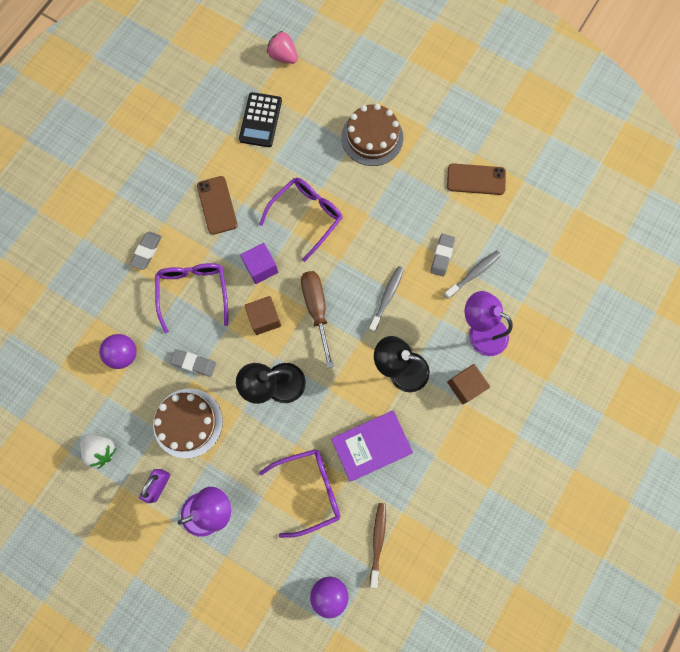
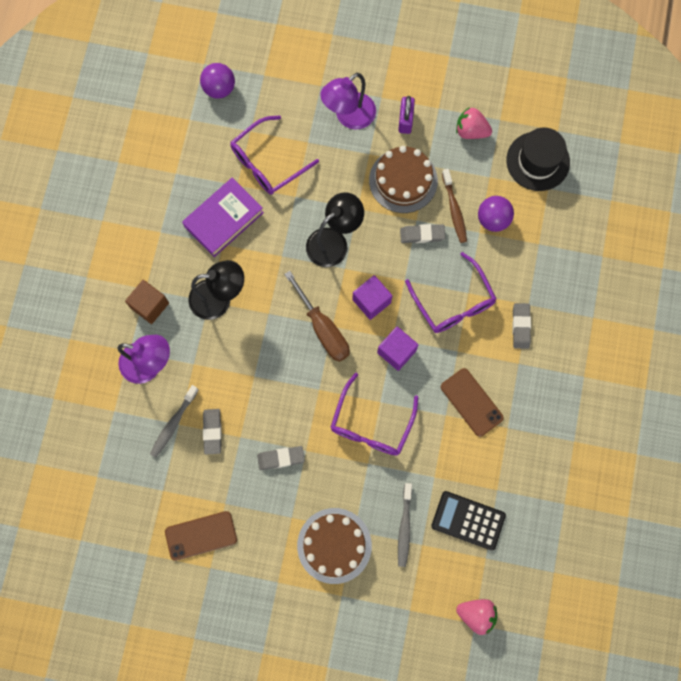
camera: 160 degrees right, 0 degrees up
(55, 395) = (538, 161): none -> black hat
(101, 450) = (471, 131): white strawberry -> pink strawberry
(260, 120) = (468, 520): black calculator -> black calculator turned 60 degrees counterclockwise
(264, 319) = (371, 301): brown cube -> purple cube
(378, 541) = (190, 142): brown toothbrush -> brown toothbrush (454, 209)
(387, 297) = (256, 366): grey toothbrush -> grey toothbrush (404, 527)
(391, 215) = (281, 458): none -> grey eraser

